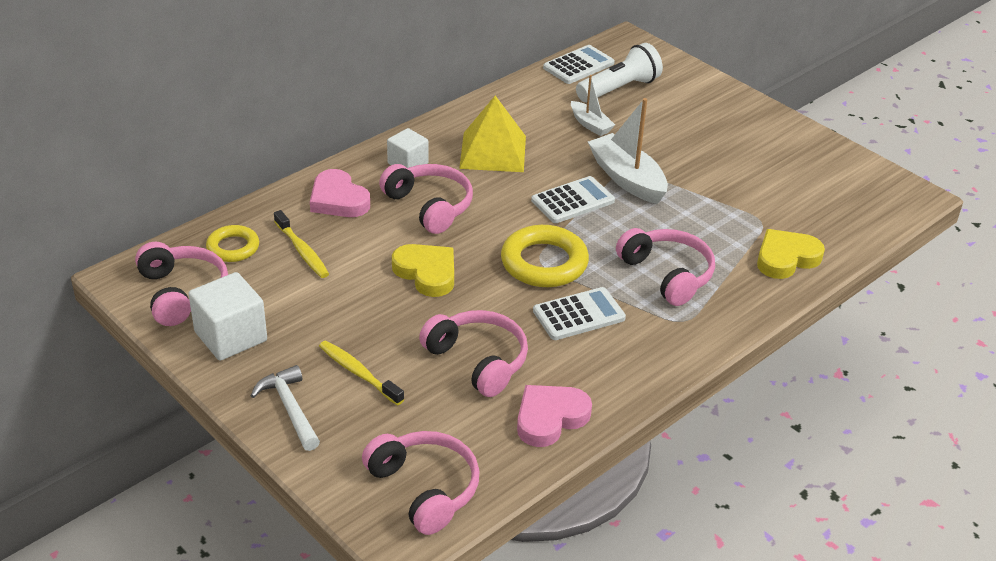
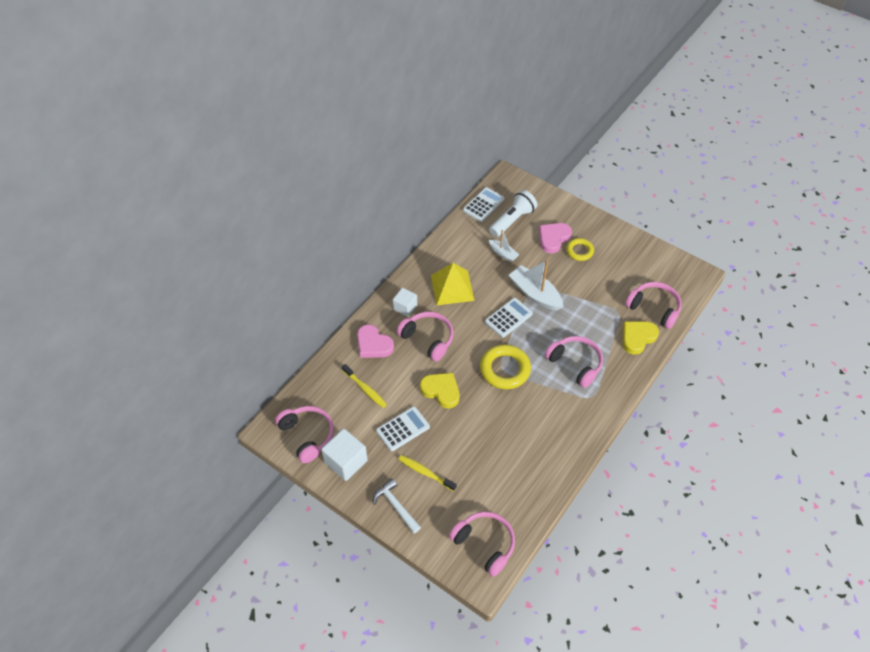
camera: 10 degrees left, 15 degrees up
(233, 247) = (324, 395): yellow ring -> yellow ring (579, 251)
(478, 360) = (488, 449): pink headphones -> pink headphones (654, 308)
(550, 418) = (537, 481): pink heart -> pink heart (553, 238)
(578, 315) = (534, 404): white calculator -> white calculator (403, 429)

